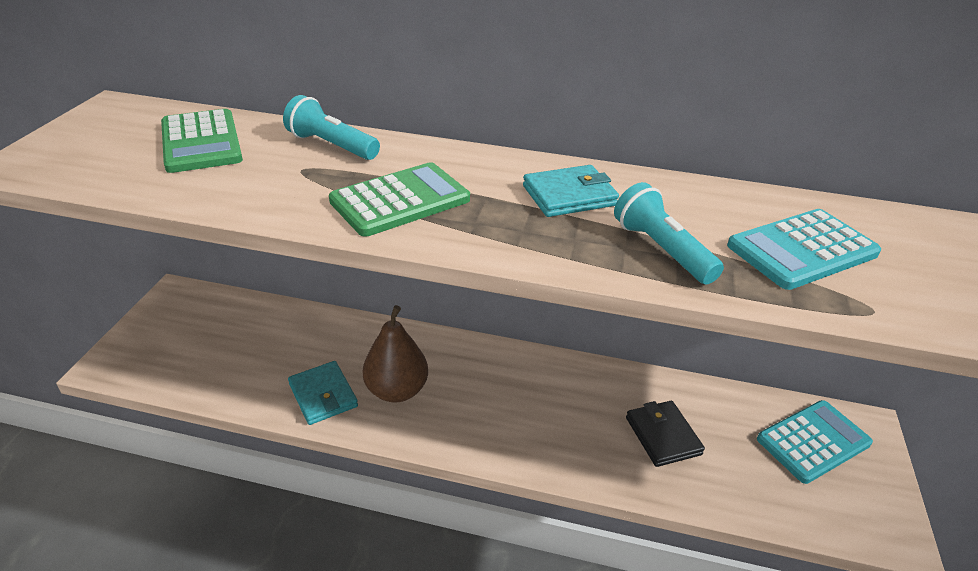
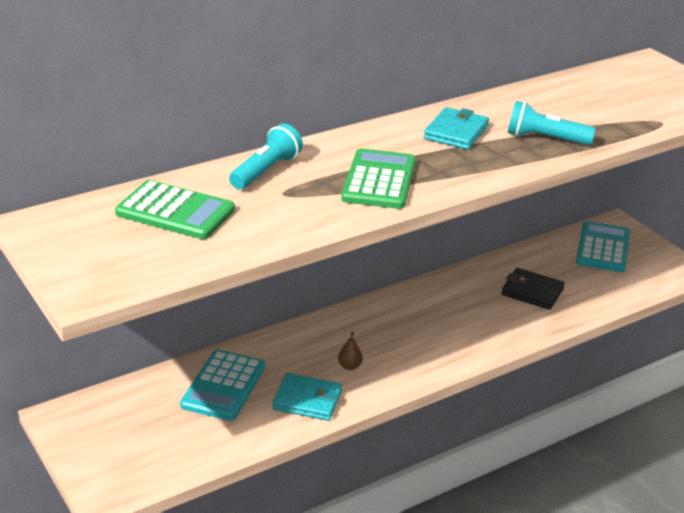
camera: 45 degrees left, 5 degrees down
(331, 146) = (266, 171): turquoise flashlight -> turquoise flashlight turned 135 degrees clockwise
(397, 390) = (350, 366): brown pear -> brown pear, size x0.42
(802, 250) = (598, 107): turquoise calculator -> turquoise calculator (223, 386)

